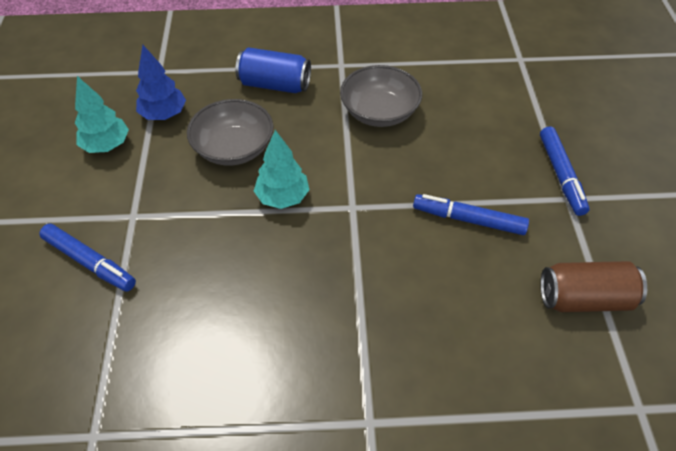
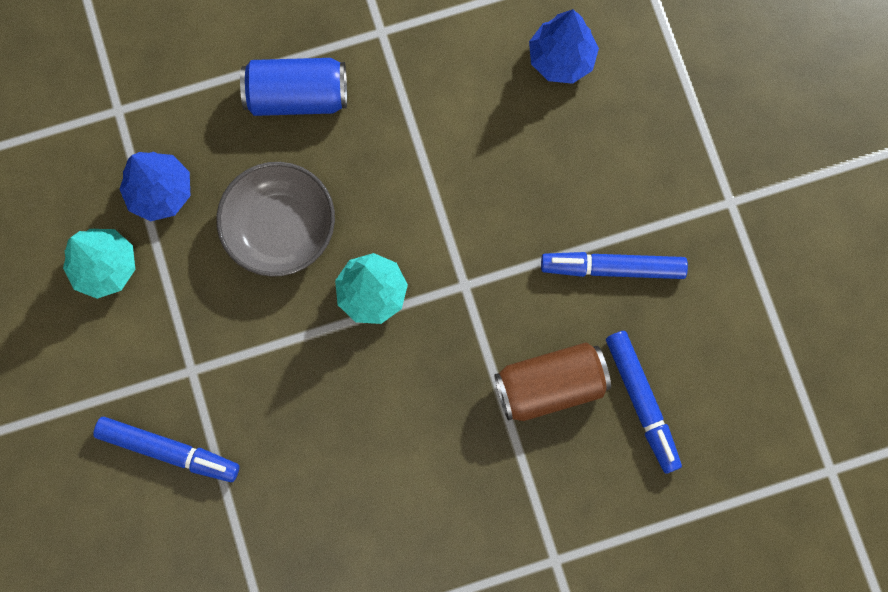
camera: 15 degrees left, 25 degrees up
(379, 112) = (459, 112): grey bowl -> none
(457, 98) = (561, 59): none -> blue tree
(561, 175) = (718, 165): blue marker -> blue marker (642, 402)
(584, 298) = (763, 347): brown can -> brown can (550, 386)

